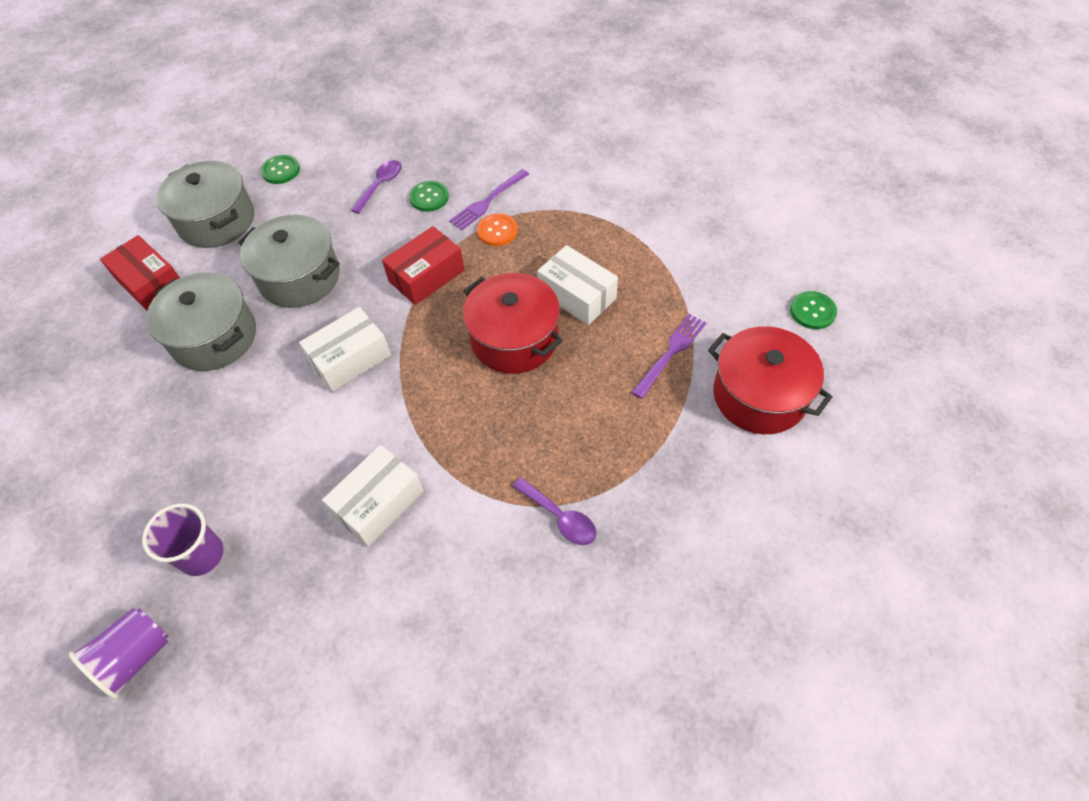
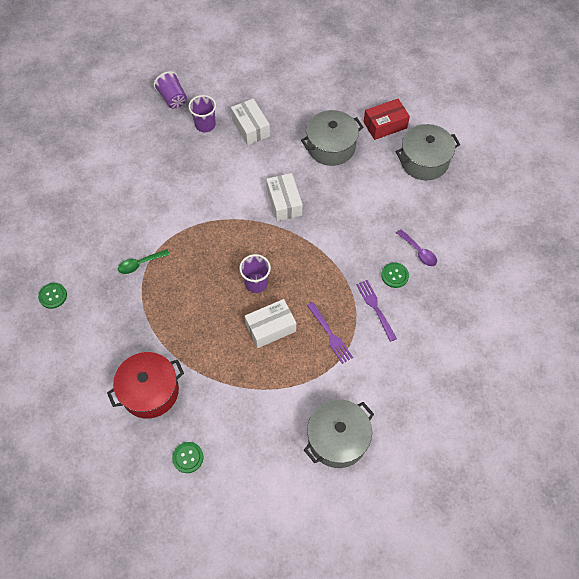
camera: 110 degrees right, 5 degrees up
(281, 170) = (458, 201): green button -> green button (53, 296)
(299, 277) = (356, 192): grey pot -> grey pot (337, 439)
(378, 503) = (191, 193): white box -> white box (250, 128)
(426, 276) = (326, 254): red box -> none
(497, 231) = (345, 304): orange button -> none
(514, 339) = (256, 283): red pot -> purple cup
(560, 517) = (140, 264): purple spoon -> green spoon
(670, 353) = (203, 359): purple fork -> purple fork (330, 334)

